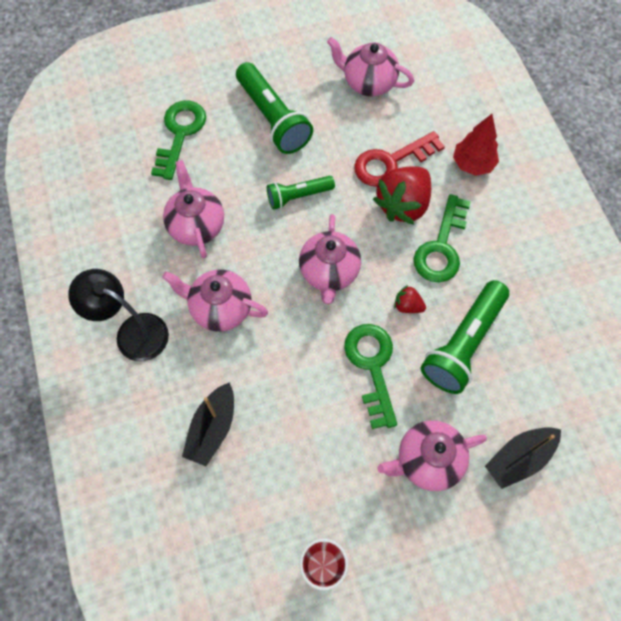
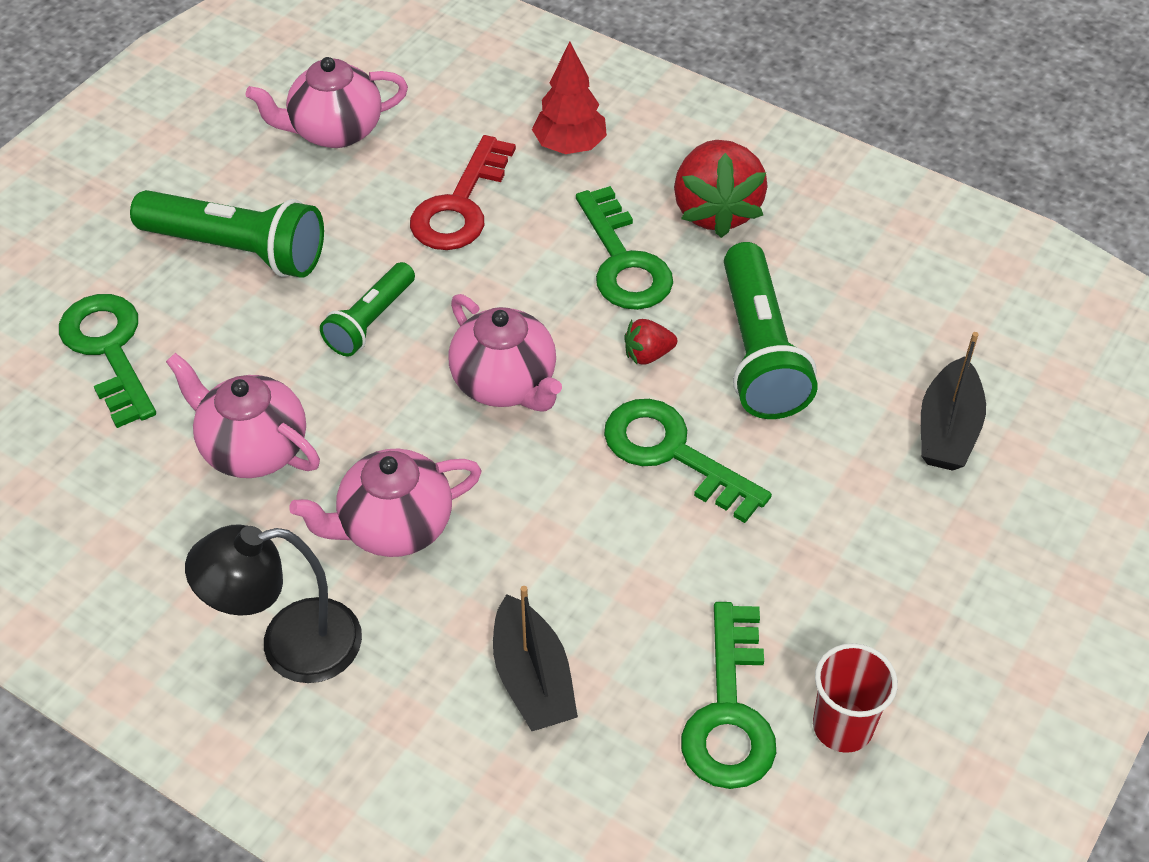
camera: 40 degrees left, 15 degrees down
(280, 515) = (729, 711): none -> green key
(403, 205) = (525, 244): red strawberry -> red strawberry (716, 210)
(427, 460) = (846, 510): pink teapot -> none

